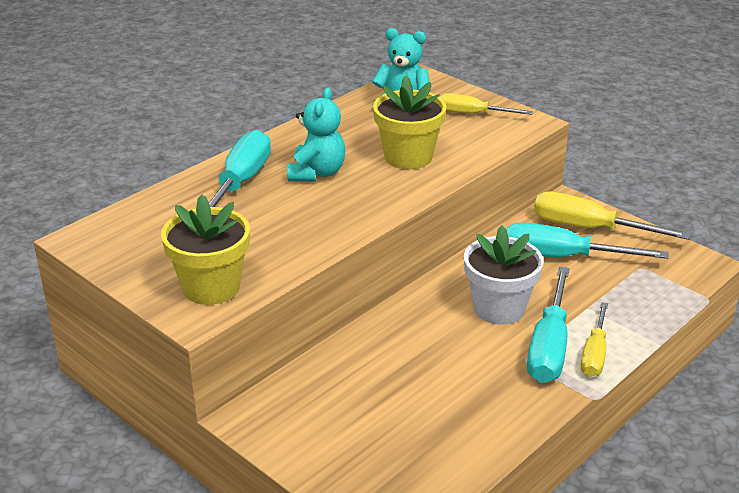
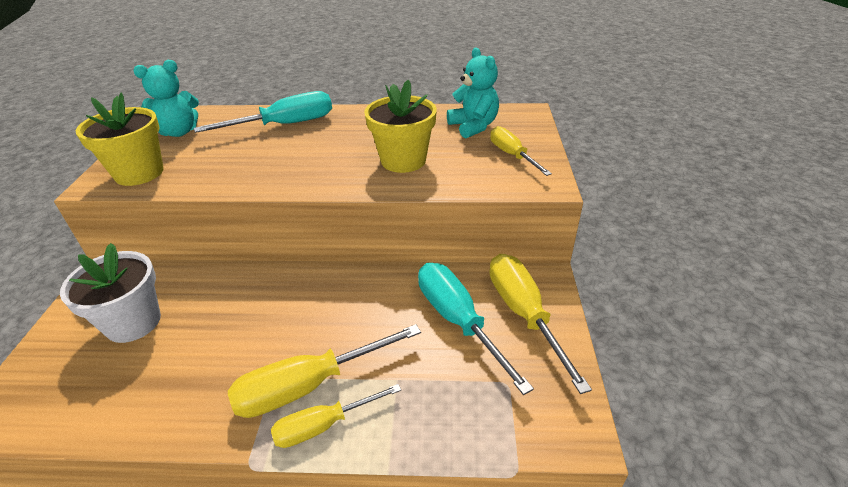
camera: 50 degrees right, 5 degrees up
(316, 173) = (331, 141): turquoise teddy bear -> turquoise teddy bear (179, 132)
(499, 308) = (339, 323): white flower pot -> white flower pot (133, 322)
(549, 346) = (309, 385): turquoise screwdriver -> yellow screwdriver

